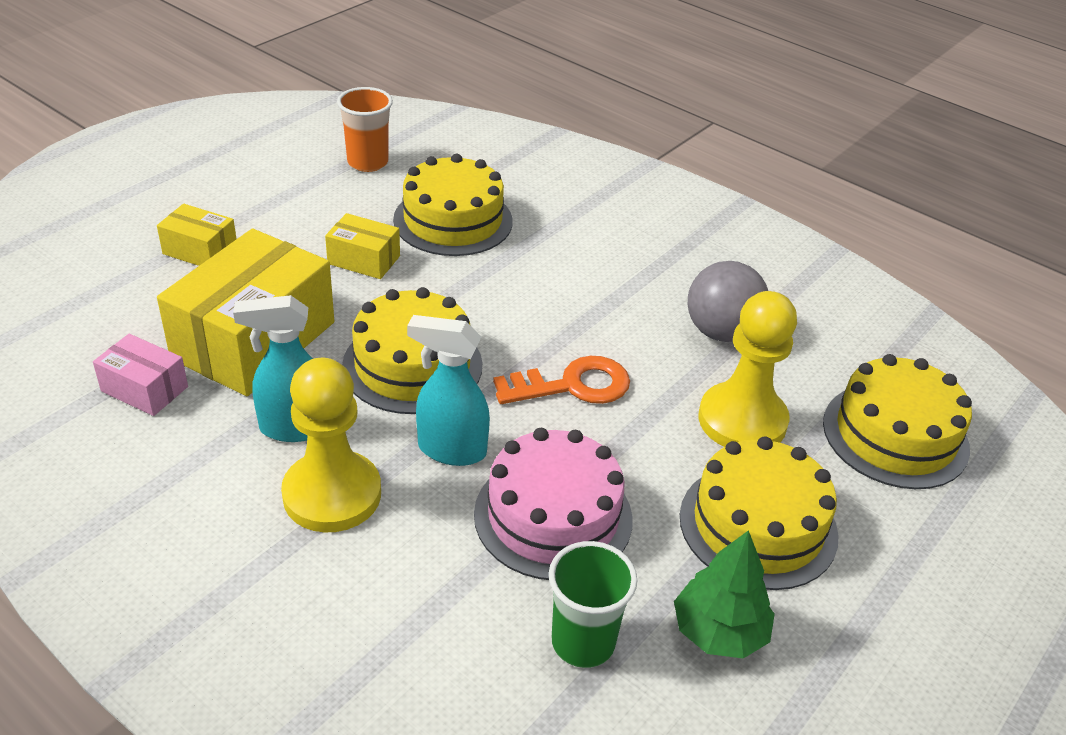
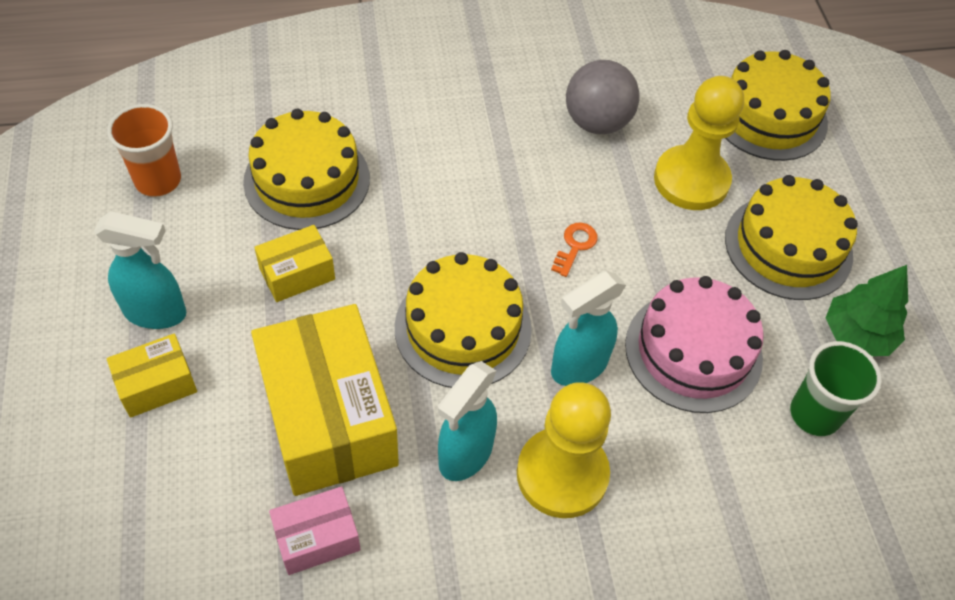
camera: 50 degrees left, 15 degrees up
(258, 219) = (156, 313): none -> turquoise spray bottle
(572, 385) = (575, 246): orange key -> orange key, size x0.55

